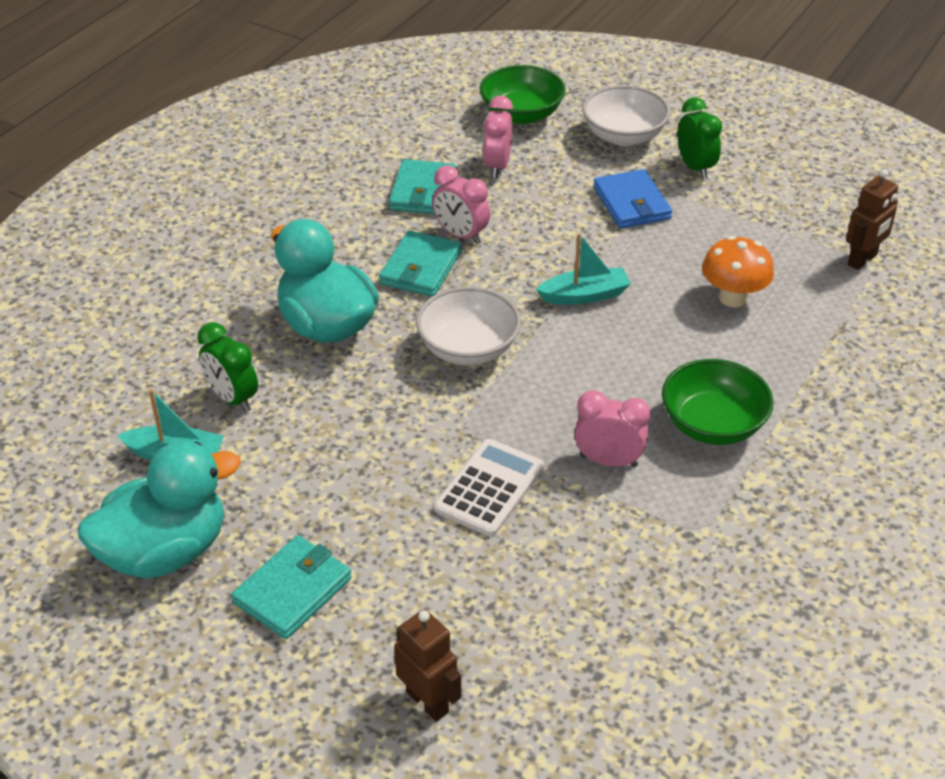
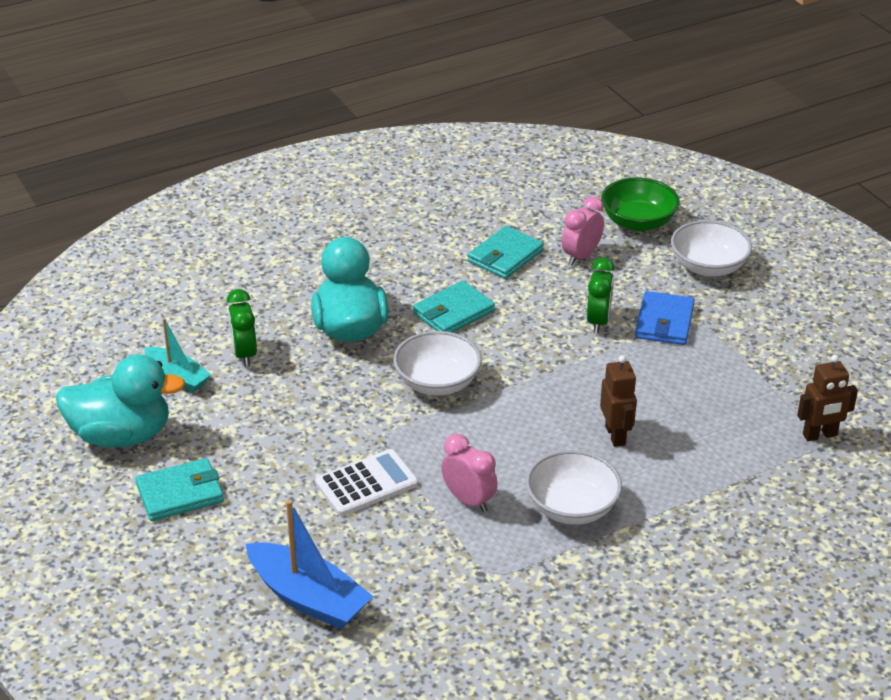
camera: 30 degrees right, 5 degrees down
(428, 702) = (206, 598): brown robot -> brown robot (615, 435)
(461, 235) = (505, 299): pink clock -> none
(538, 646) = (308, 598): none -> blue boat
(584, 295) = (560, 377): turquoise boat -> none
(695, 167) = (745, 312): green clock -> green clock (598, 321)
(712, 424) = (572, 507): green bowl -> white bowl
(733, 298) = (678, 423): orange mushroom -> none

